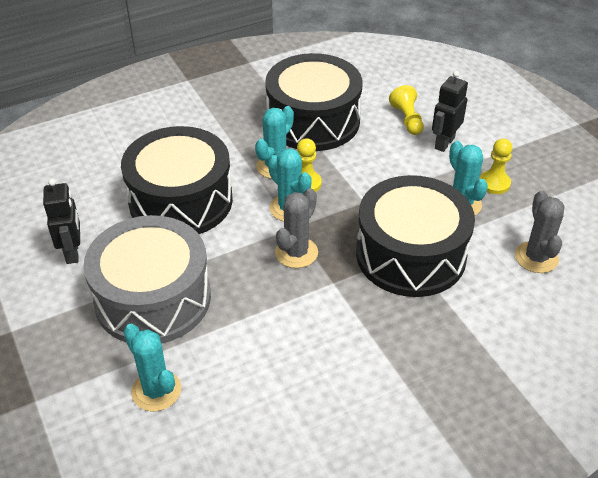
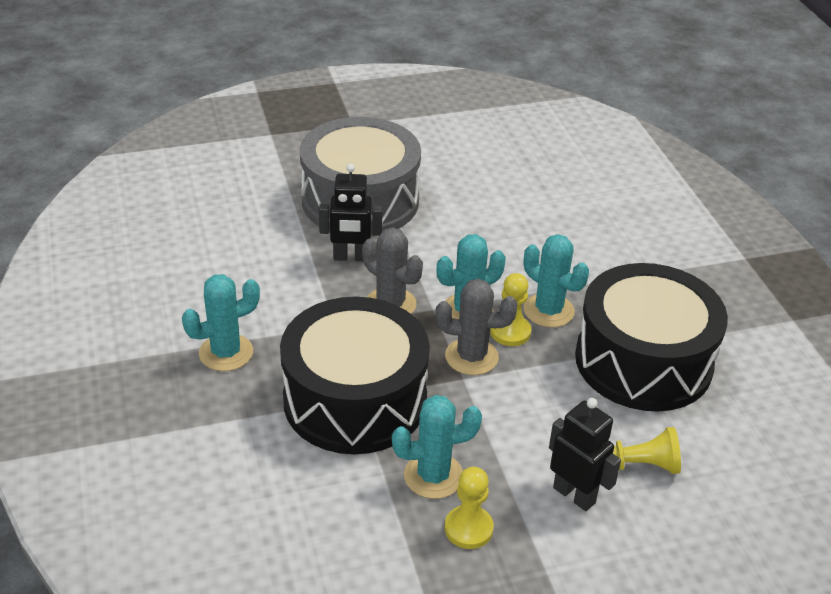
camera: 100 degrees right, 5 degrees down
(73, 252) = (440, 158): black robot -> black robot (351, 257)
(156, 390) = (249, 194): turquoise cactus -> turquoise cactus (226, 353)
(181, 201) = (501, 230): black drum -> none
(536, 257) = (306, 527): grey cactus -> grey cactus (471, 357)

